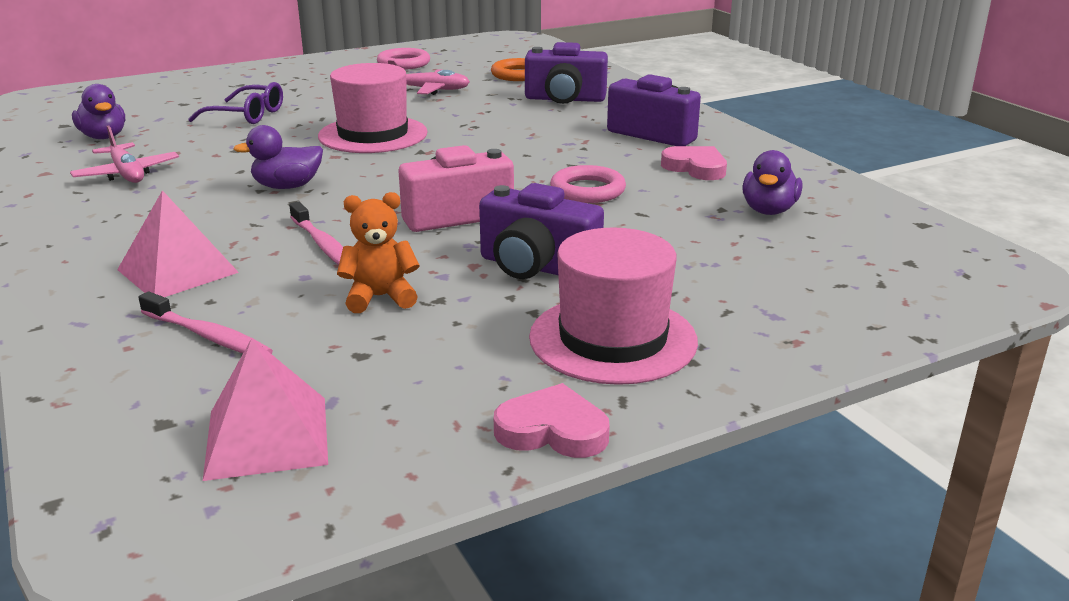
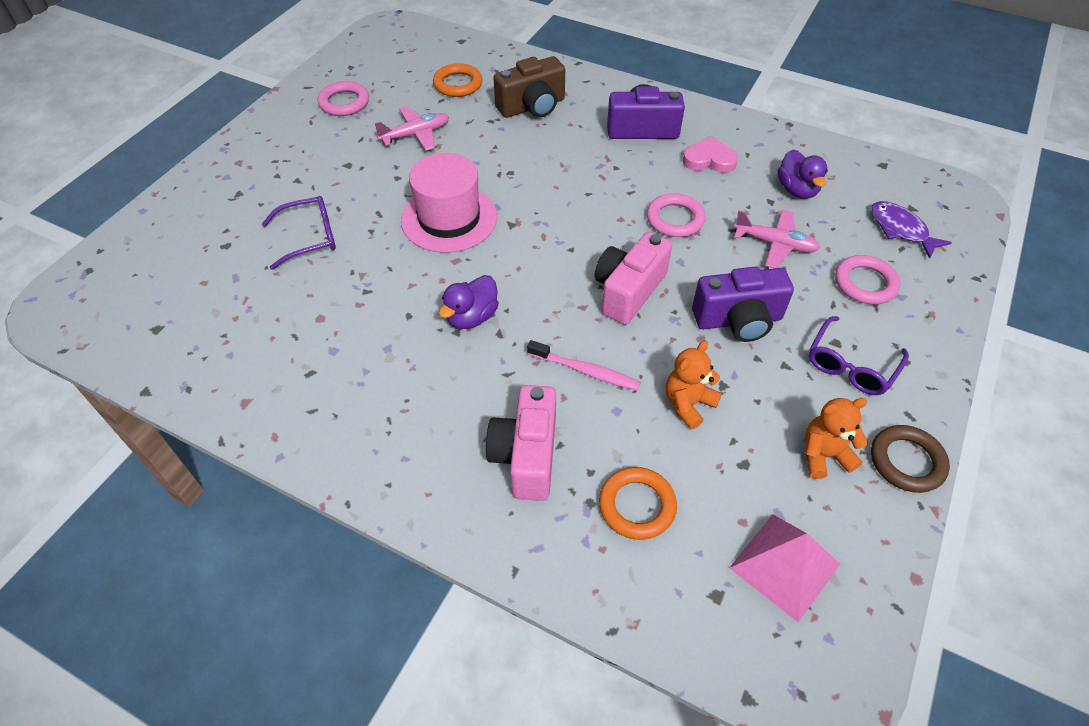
camera: 35 degrees left, 25 degrees up
(104, 137) = (223, 327): purple duck -> none
(127, 174) = (321, 366): pink plane -> pink plane (775, 244)
(177, 271) = (526, 456): pink pyramid -> pink camera
(208, 336) = (637, 505): pink toothbrush -> orange ring
(459, 384) = (824, 455): none -> orange teddy bear
(552, 430) = (906, 461): pink heart -> brown ring
(565, 99) = (532, 107): purple camera -> brown camera
(613, 339) = (851, 365): pink hat -> purple glasses
(741, 292) = (865, 283): none -> pink ring
(864, 272) = (900, 229): none -> purple fish

